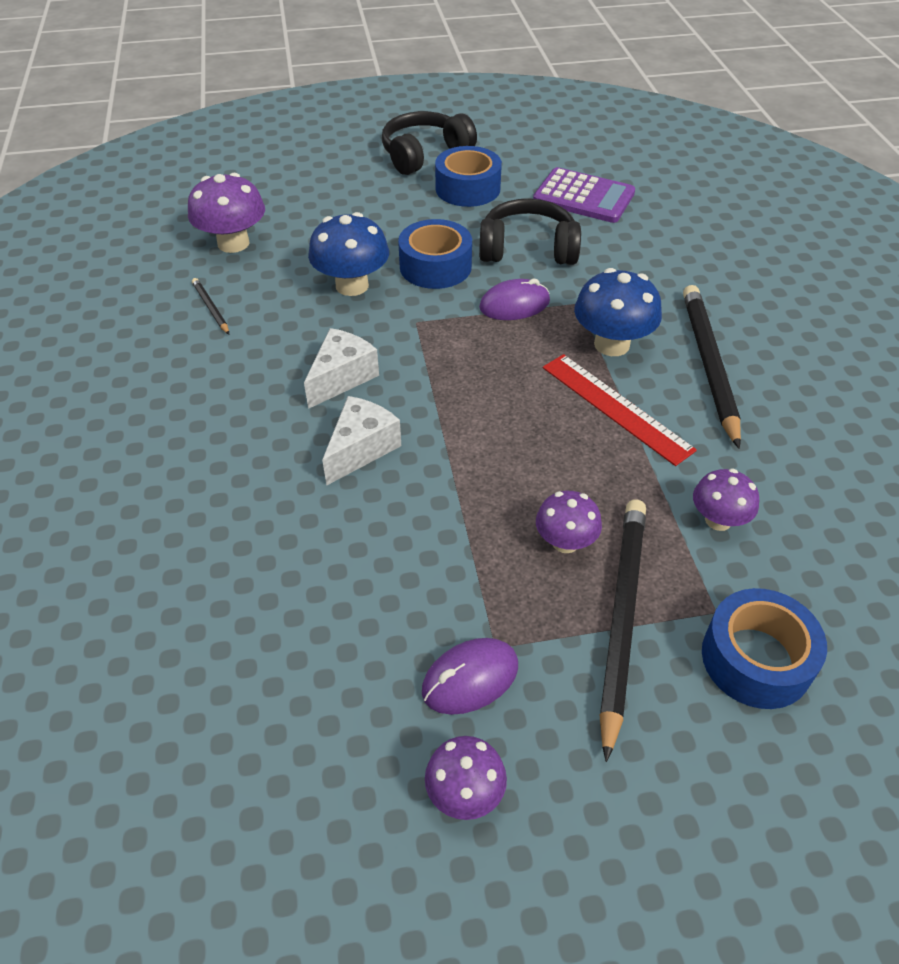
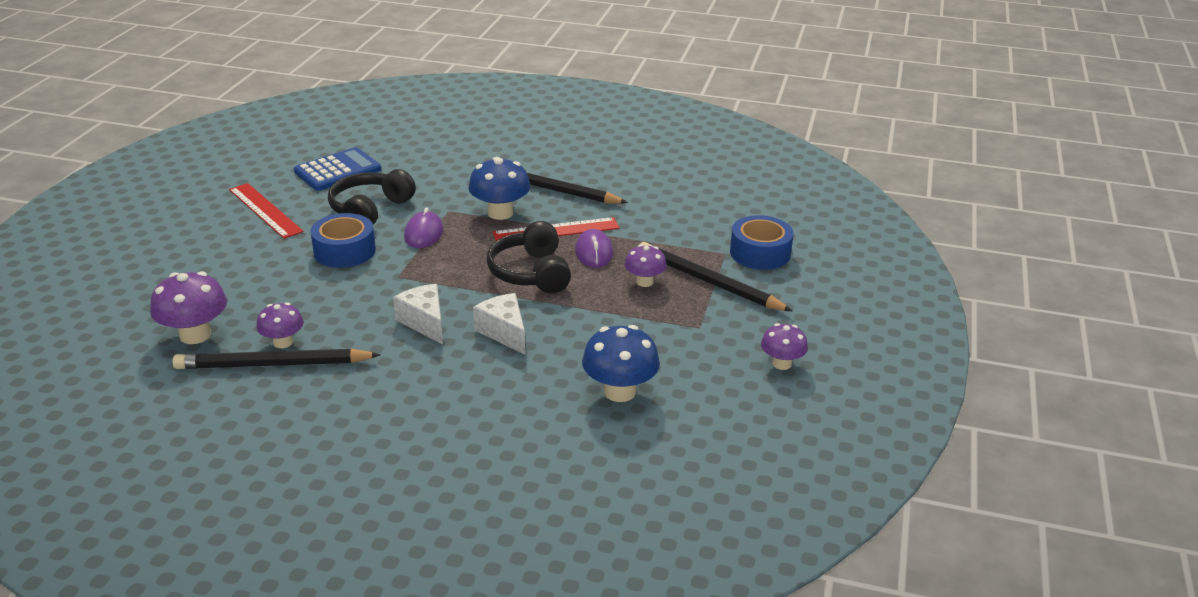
camera: 65 degrees left, 15 degrees down
(211, 308) = (273, 364): black pencil -> black pencil, size x2.19
(352, 285) = (324, 292): blue mushroom -> blue mushroom (619, 391)
(424, 154) = (192, 214): black headphones -> black headphones (531, 273)
(467, 188) = (265, 210): blue tape -> red ruler
(470, 678) = (714, 341): purple mouse -> purple mouse (594, 252)
(584, 197) = (338, 171): purple calculator -> blue calculator
(718, 520) = (667, 230): purple mushroom -> purple mushroom (283, 342)

